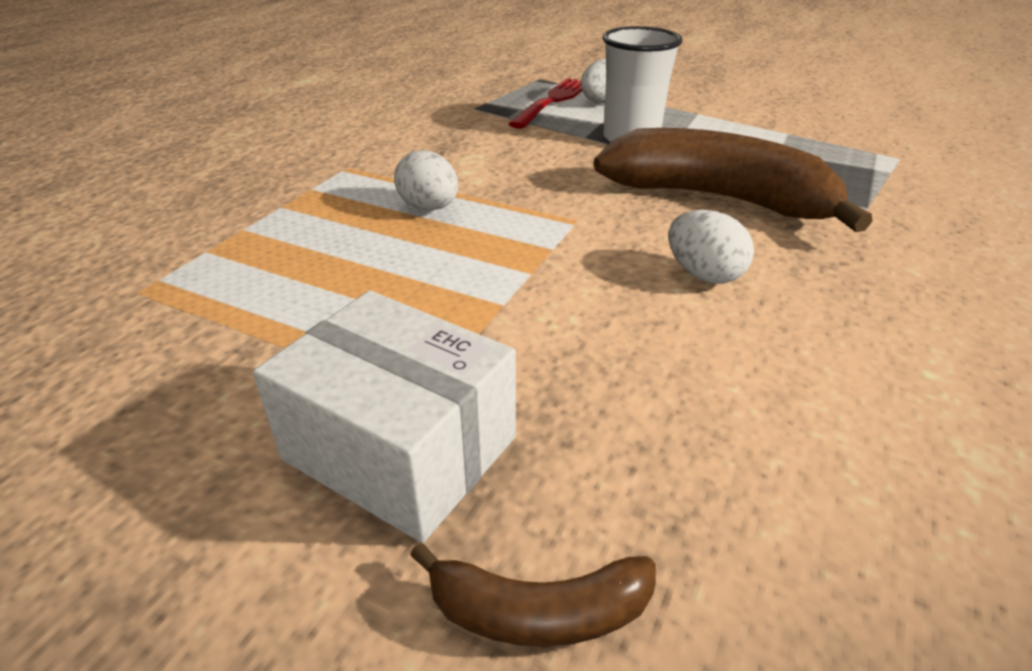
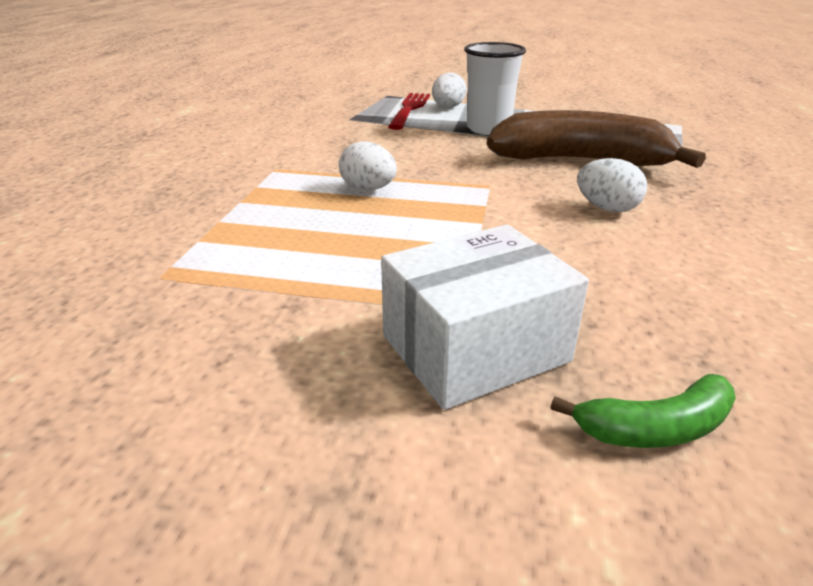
camera: 15 degrees left, 5 degrees down
(400, 448) = (475, 348): white box -> white box turned 45 degrees counterclockwise
(538, 611) = (655, 428): brown banana -> green banana

